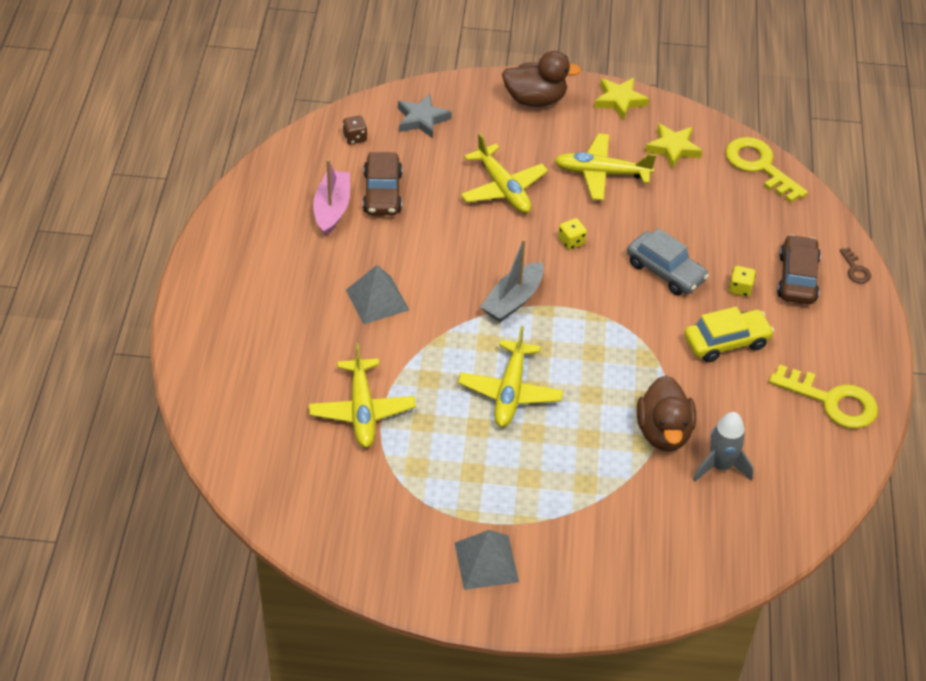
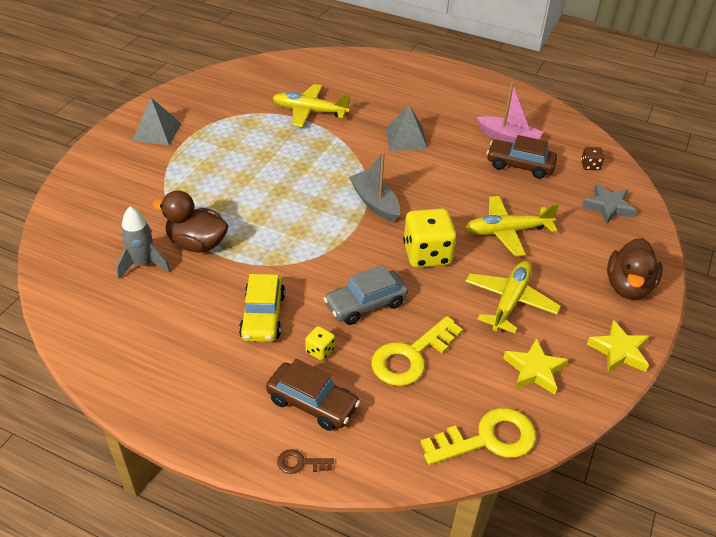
camera: 110 degrees right, 5 degrees down
(510, 392) = (285, 177): yellow plane -> none
(571, 241) = (427, 254): yellow dice -> yellow dice, size x2.15
(832, 401) = (154, 365): yellow key -> yellow key (411, 356)

